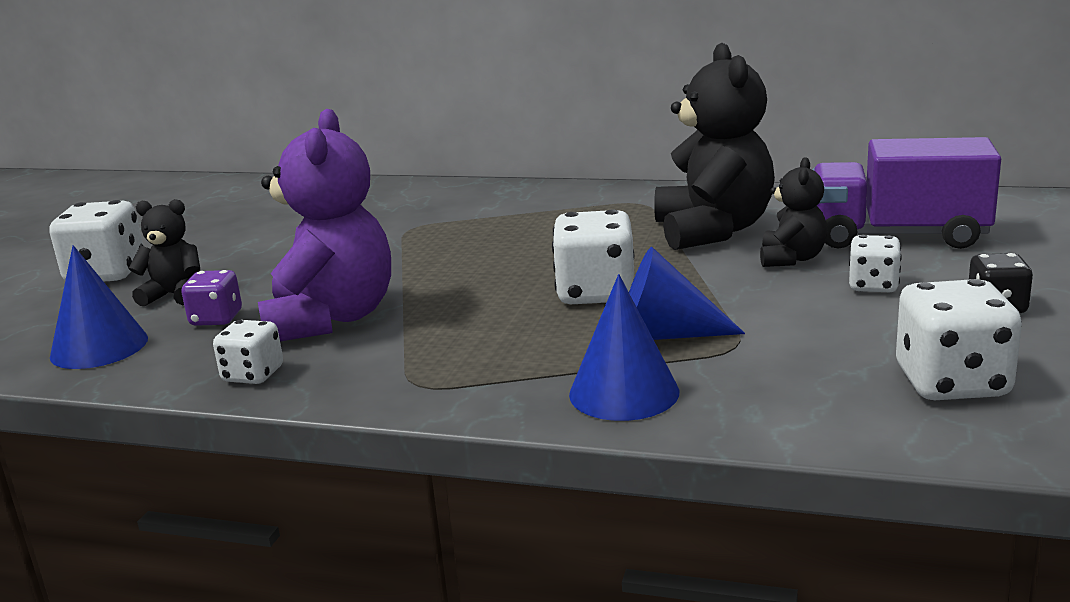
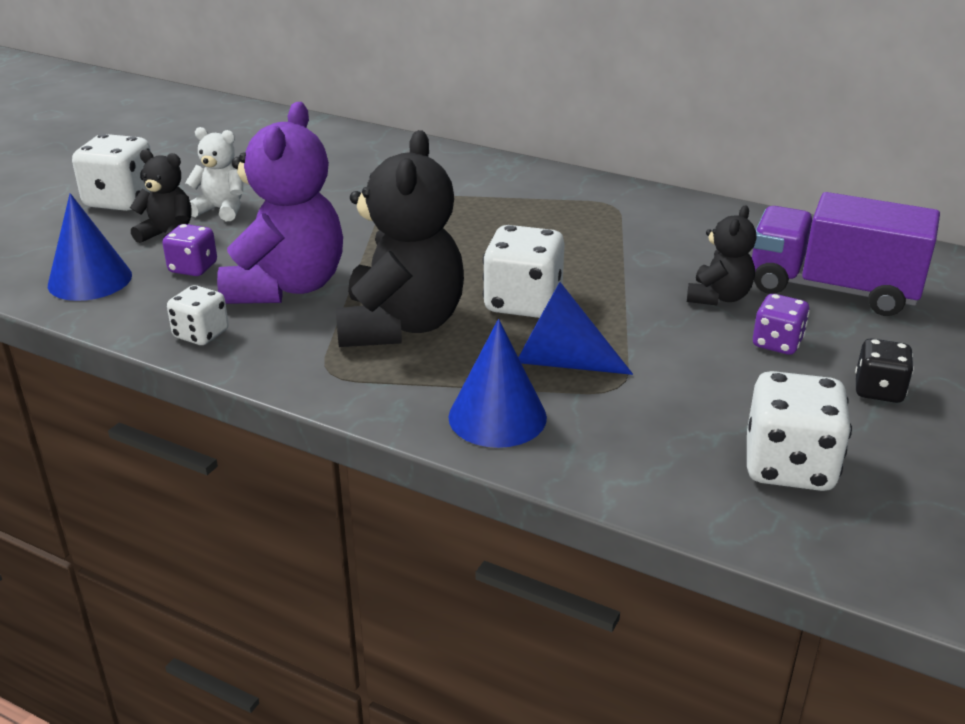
camera: 10 degrees right, 10 degrees up
(225, 265) = (221, 210): none -> white teddy bear
(713, 230) = (662, 250): black teddy bear -> black teddy bear (401, 325)
(873, 286) = (777, 343): white dice -> purple dice

